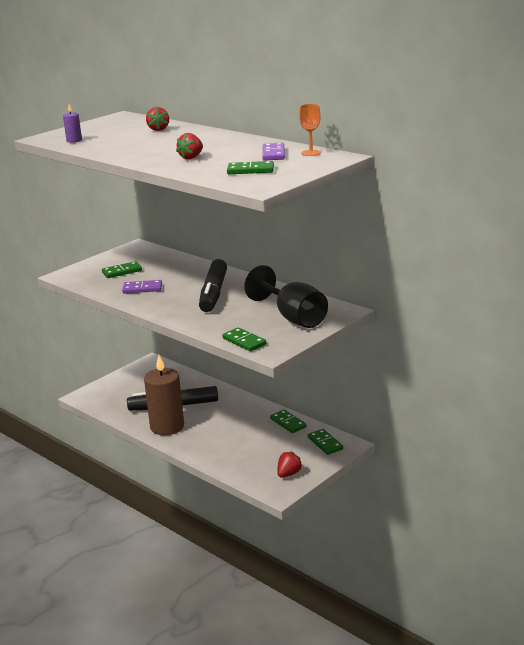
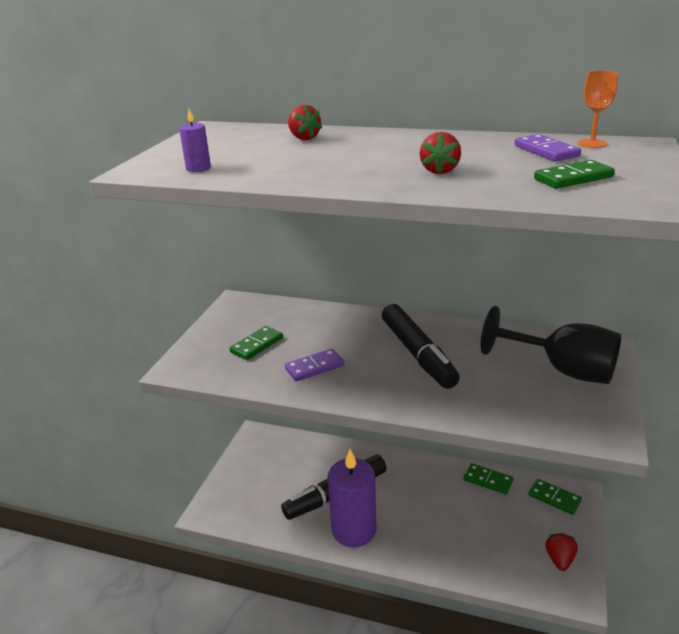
camera: 25 degrees left, 5 degrees up
(167, 427) = (354, 530): brown candle -> purple candle
(244, 341) = (554, 427): green domino -> none

